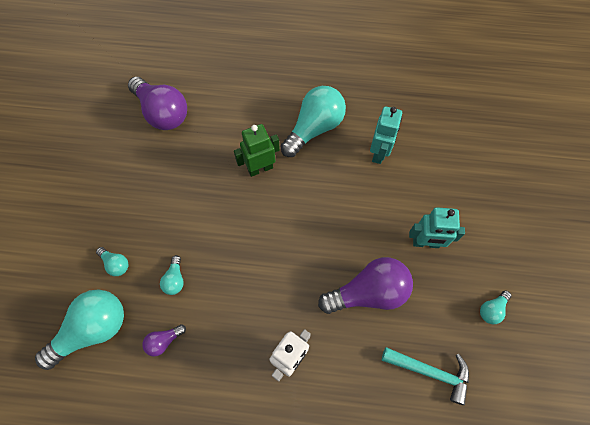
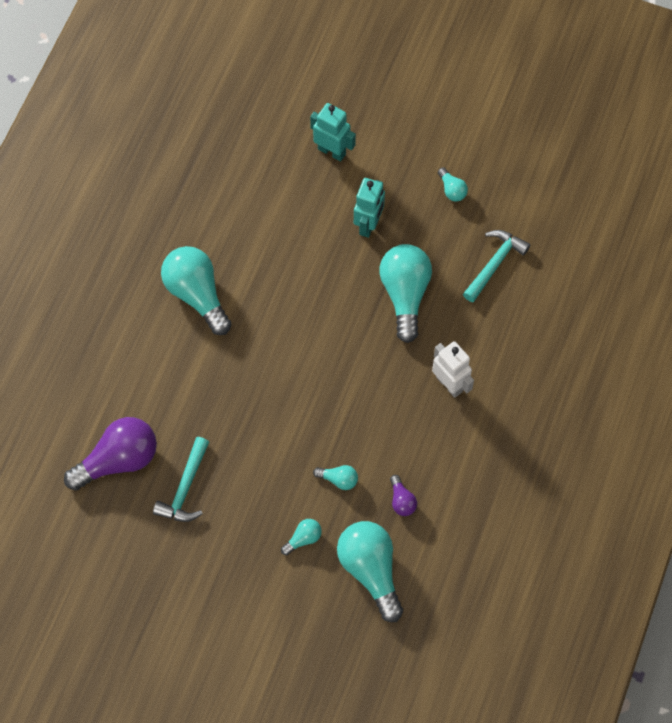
camera: 75 degrees left, 0 degrees up
(147, 163) = (185, 488): none -> turquoise hammer
(260, 168) = (231, 365): green robot -> none
(368, 292) = (405, 294): purple light bulb -> turquoise light bulb
(379, 153) = (250, 236): turquoise robot -> turquoise robot (332, 151)

